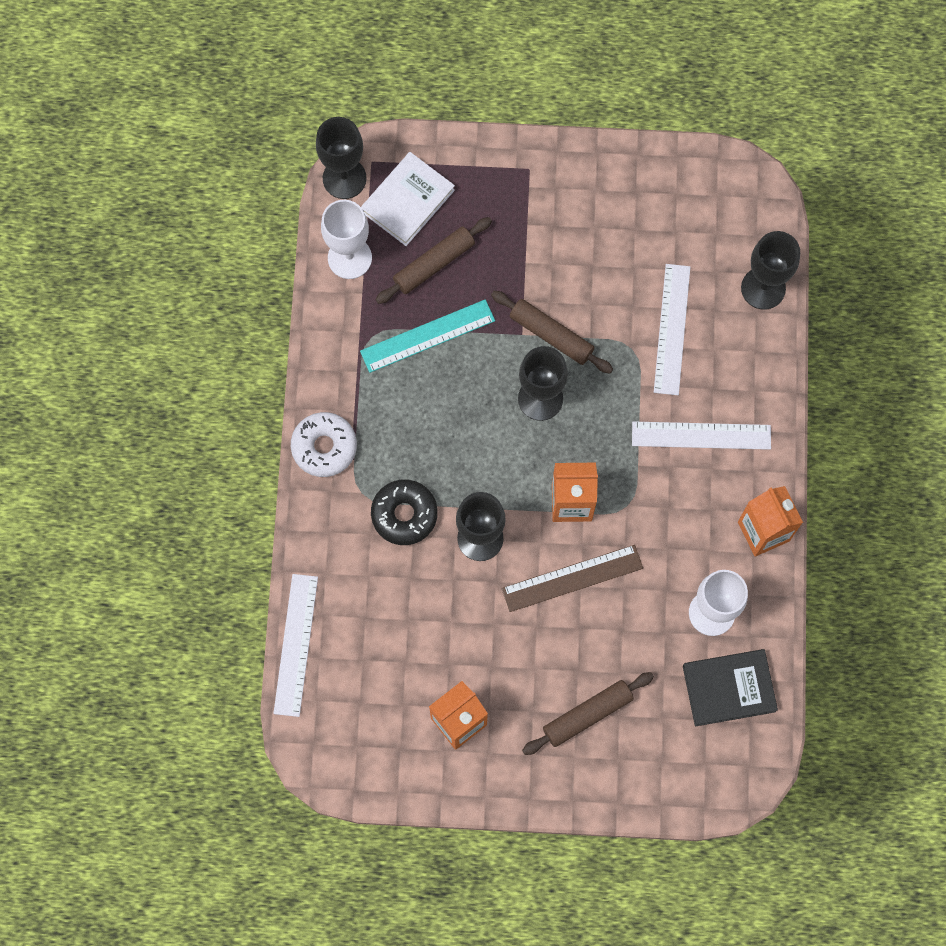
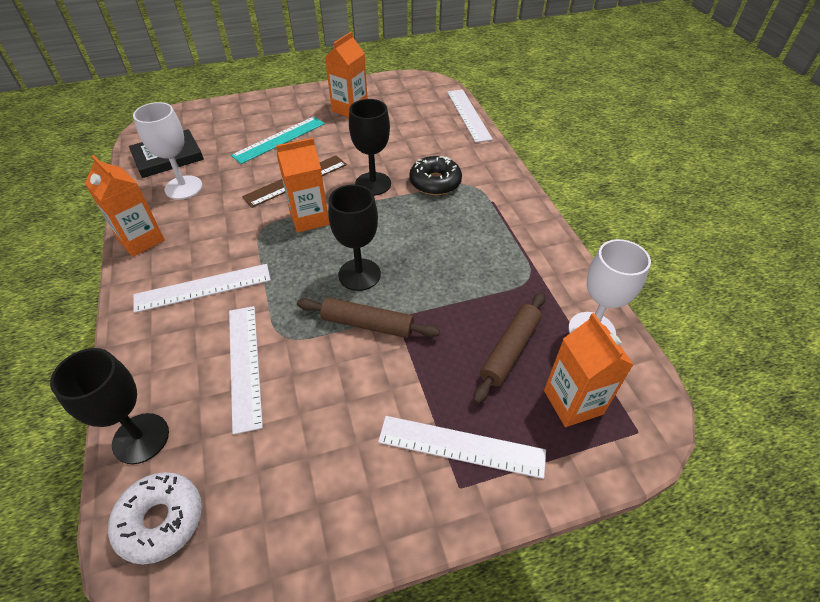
camera: 160 degrees right, 25 degrees down
(324, 447) = (517, 201): white donut -> white donut (161, 520)
(344, 178) = (652, 403): black goblet -> none
(408, 201) = (573, 402): white book -> orange carton
(427, 335) = (481, 291): turquoise ruler -> turquoise ruler (279, 139)
(514, 197) = (461, 446): none -> white ruler
(587, 715) = (267, 127): brown rolling pin -> none

